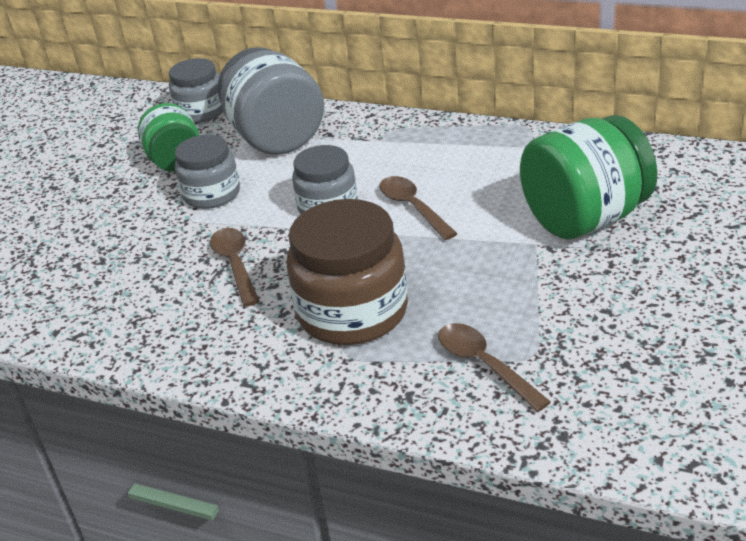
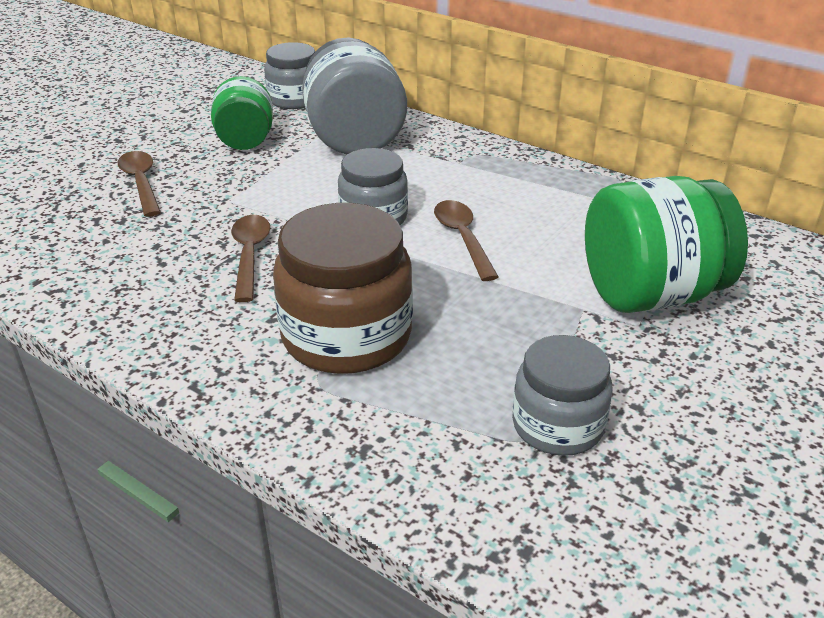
camera: 10 degrees right, 0 degrees up
(211, 194) = (263, 179): grey jar -> grey jar (557, 425)
(484, 365) = (466, 435): brown spoon -> brown spoon (141, 183)

